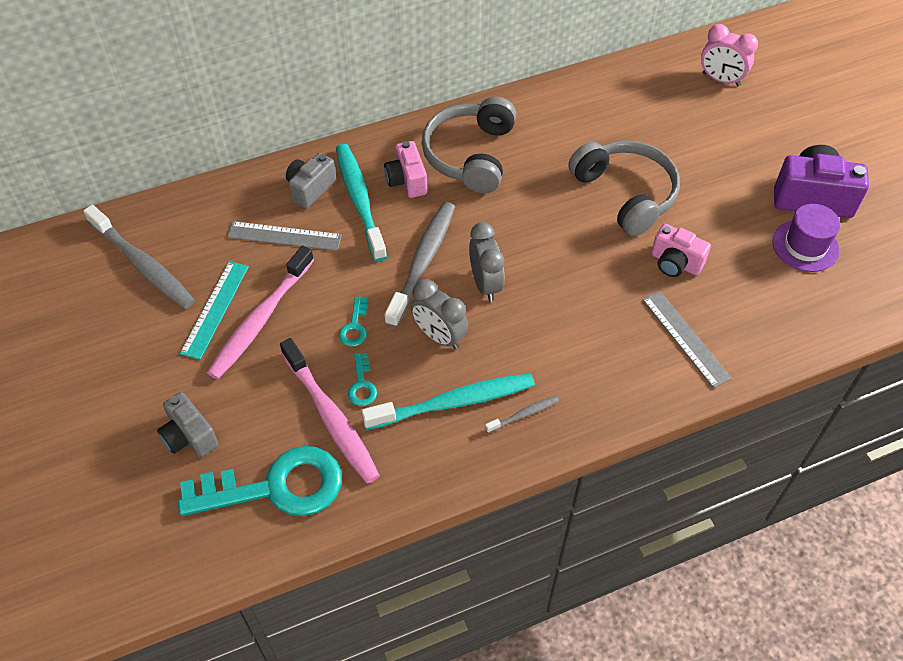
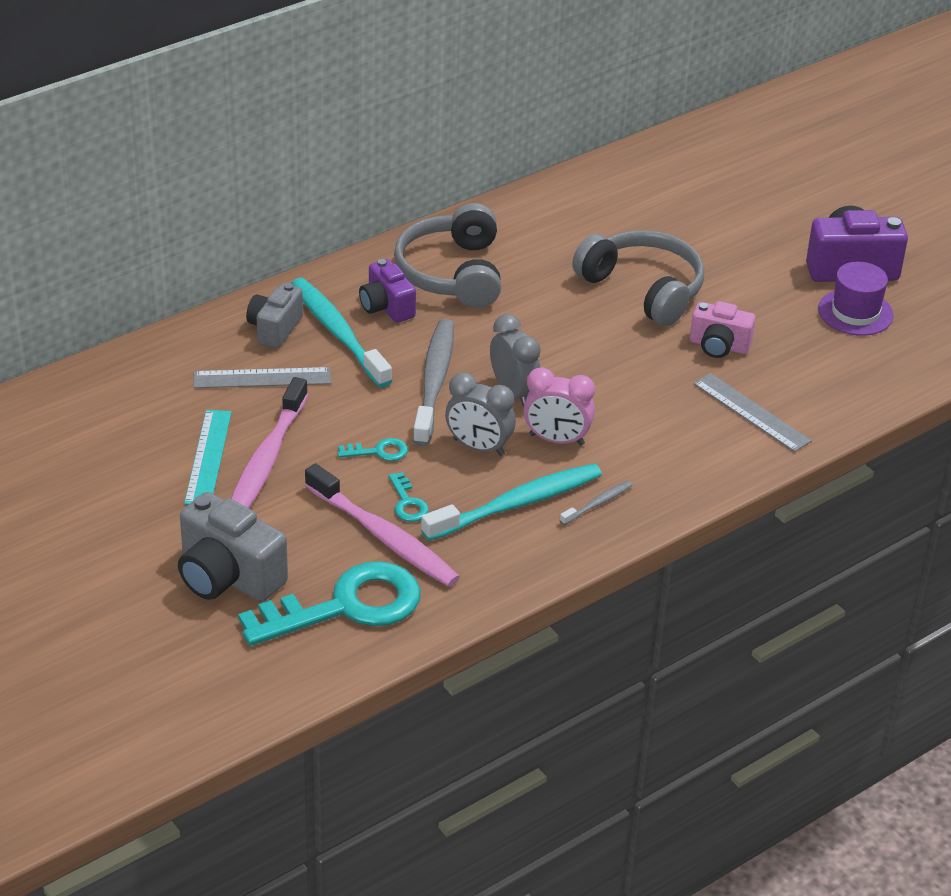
camera: 15 degrees left, 15 degrees down
(143, 264) = (102, 427): grey toothbrush -> none
(189, 436) = (228, 576): grey camera -> grey camera, size x1.58
(354, 326) = (378, 451): turquoise key -> turquoise key turned 90 degrees counterclockwise
(406, 180) = (386, 307): pink camera -> purple camera
(720, 79) = (716, 166): pink clock -> pink clock (556, 440)

